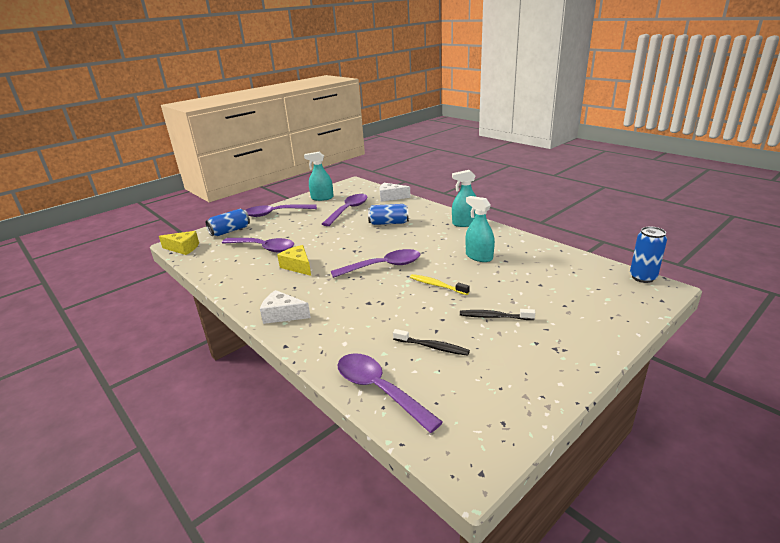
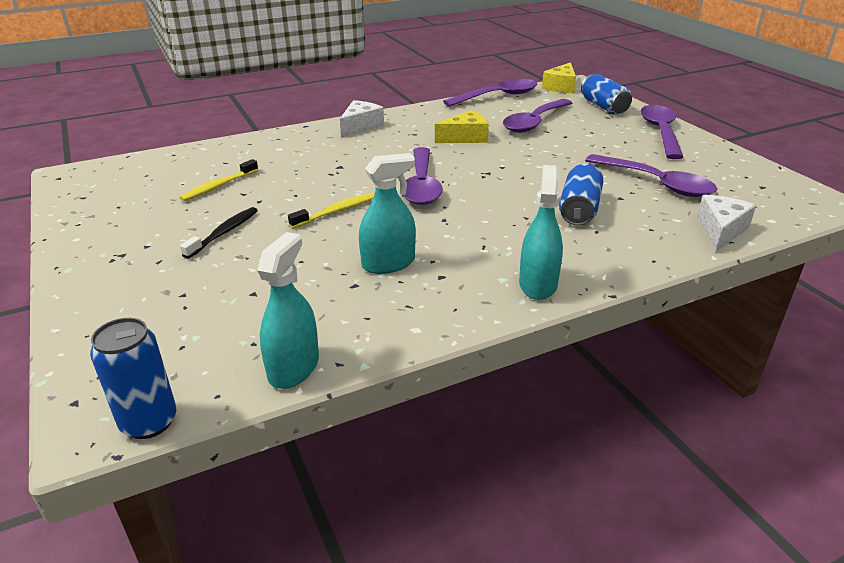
camera: 105 degrees right, 5 degrees up
(322, 198) = (729, 168): turquoise spray bottle -> turquoise spray bottle (293, 368)
(379, 390) = (194, 155): purple spoon -> purple spoon (498, 96)
(432, 347) = (218, 186): black toothbrush -> yellow toothbrush

